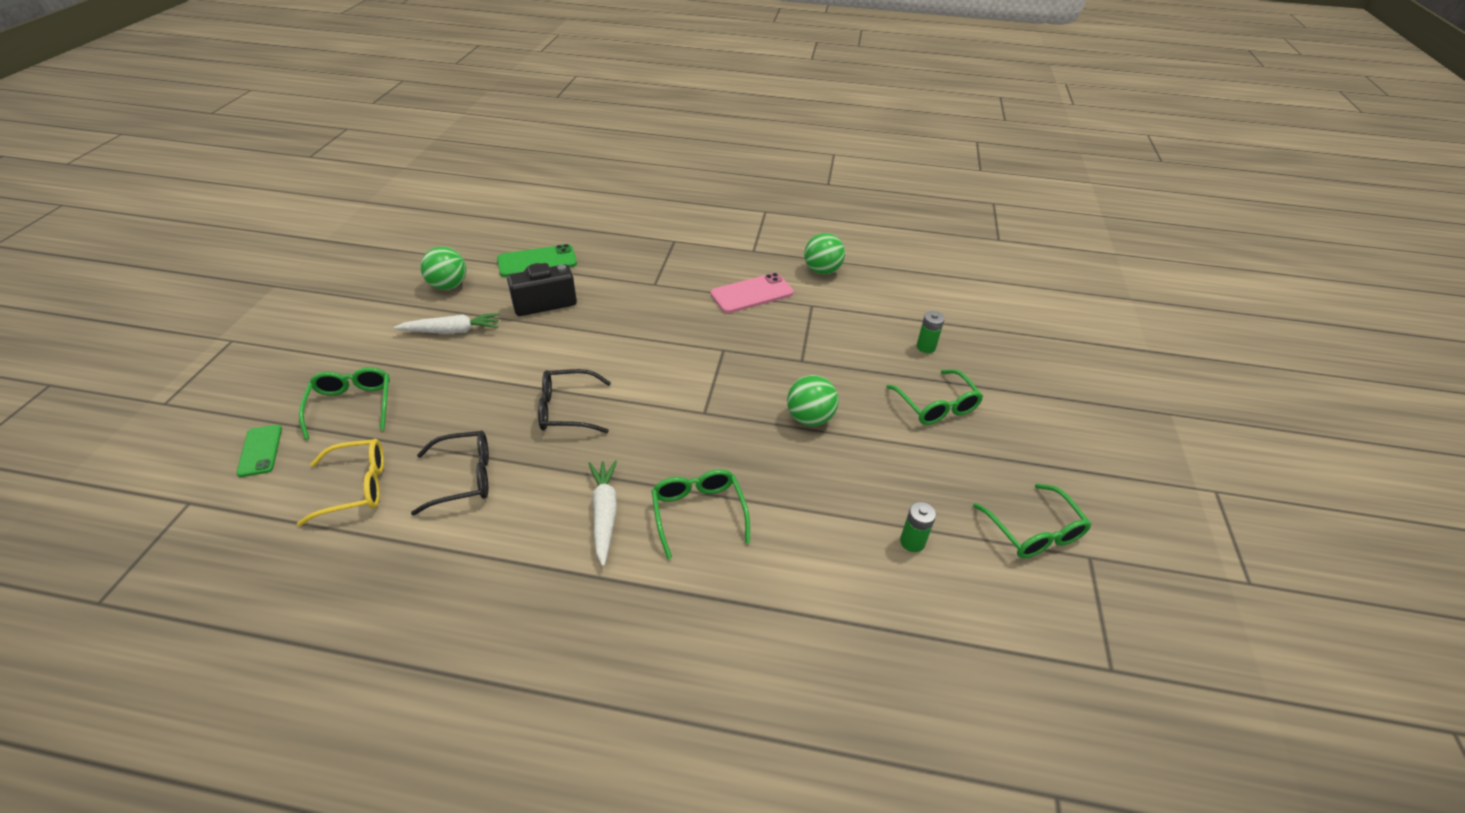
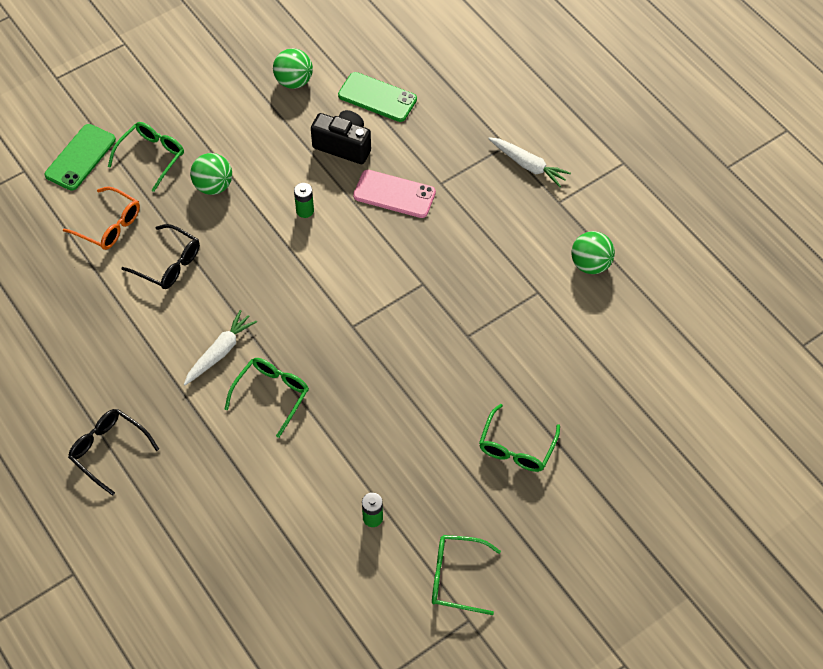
camera: 45 degrees right, 15 degrees up
(260, 451) = (80, 157): green phone -> green phone, size x1.57
(356, 487) = (109, 225): yellow glasses -> orange glasses
(452, 331) = (259, 131): white carrot -> white carrot (528, 165)
(567, 410) = (270, 257): black glasses -> black glasses (109, 450)
(752, 293) = (504, 247): pink phone -> pink phone (394, 194)
(810, 418) = (415, 386): green ball -> green ball (213, 186)
(926, 347) = (577, 397): green battery -> green battery (305, 210)
(1034, 531) = (456, 577): green glasses -> green glasses turned 75 degrees clockwise

